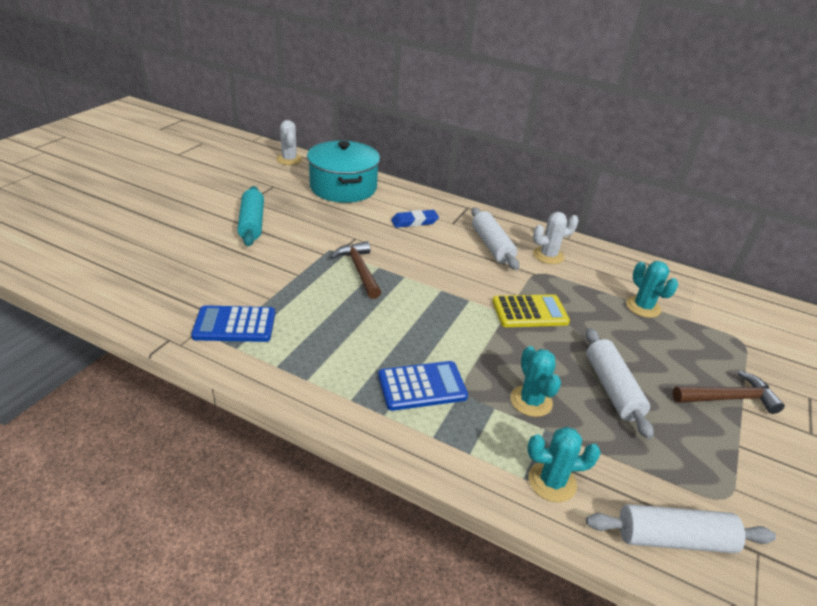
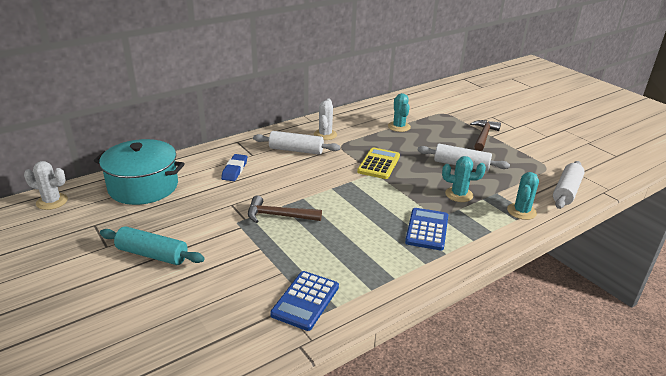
camera: 60 degrees left, 5 degrees down
(643, 307) = (399, 127): turquoise cactus -> turquoise cactus turned 75 degrees clockwise

